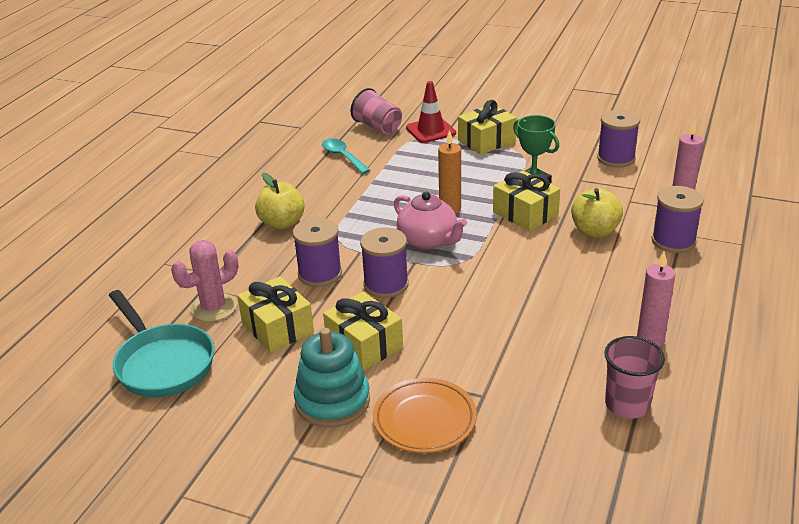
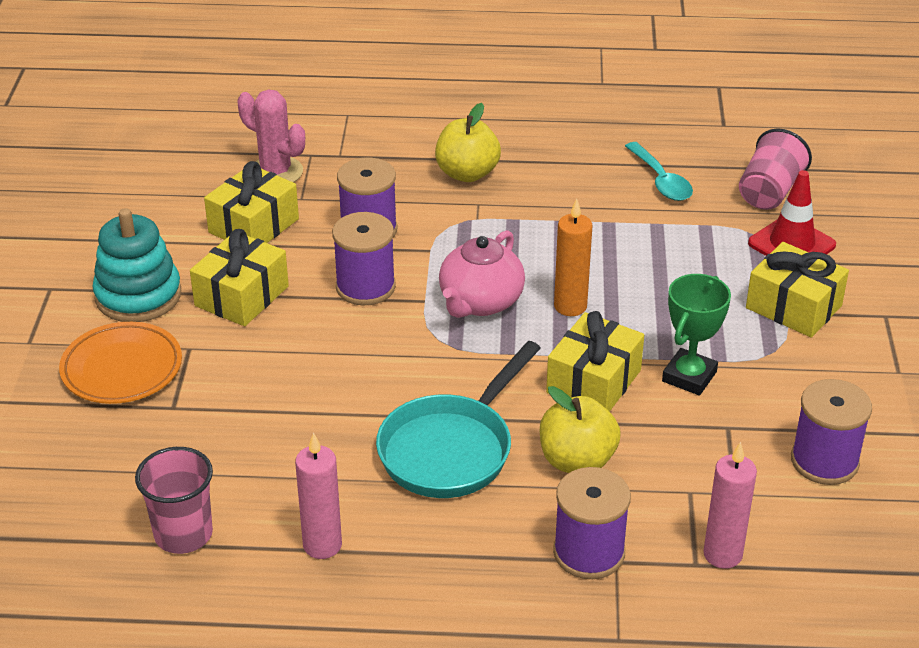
camera: 70 degrees right, 5 degrees up
(162, 363) = (172, 167): turquoise pan -> turquoise pan (451, 449)
(342, 157) = (661, 181): turquoise spoon -> turquoise spoon turned 120 degrees clockwise

